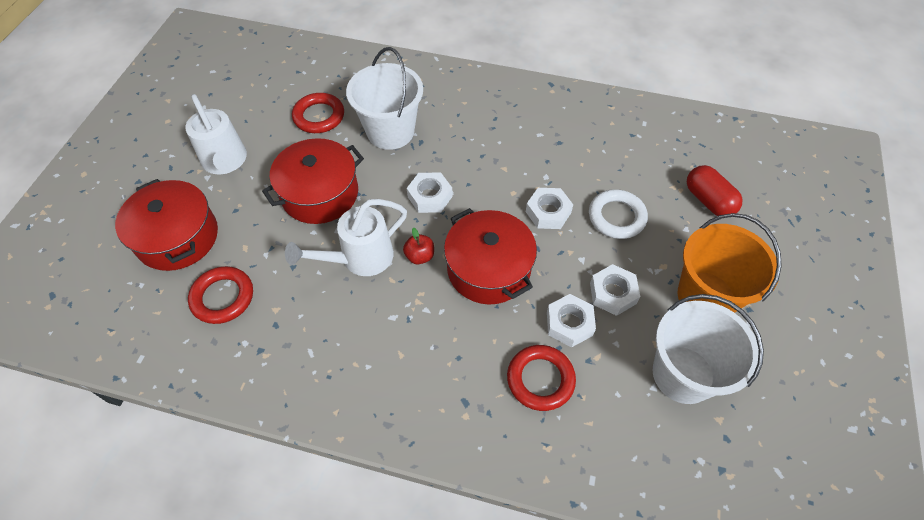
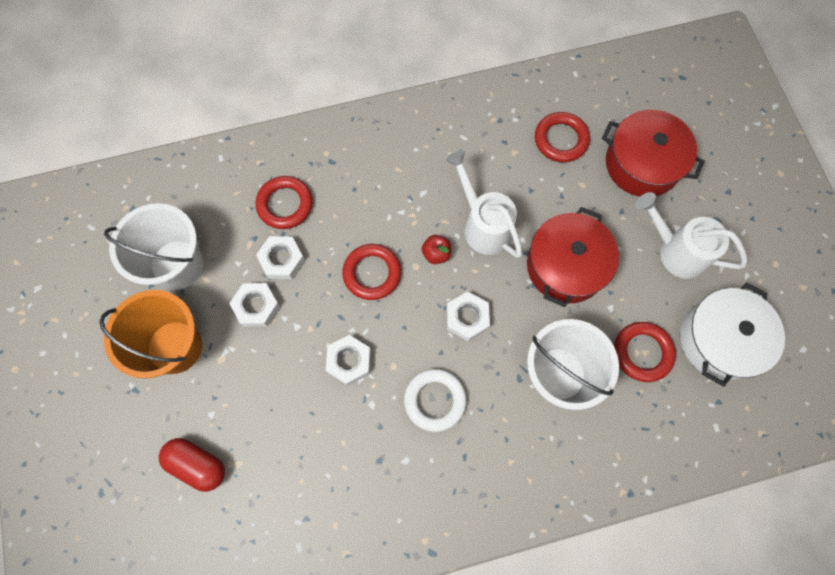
camera: 150 degrees right, 15 degrees up
(259, 99) = (719, 340): none -> white pot
(360, 258) = (483, 225): white watering can -> white watering can turned 60 degrees counterclockwise
(488, 269) = (372, 273): red pot -> red ring
(616, 217) = (282, 392): white ring -> white ring (435, 400)

